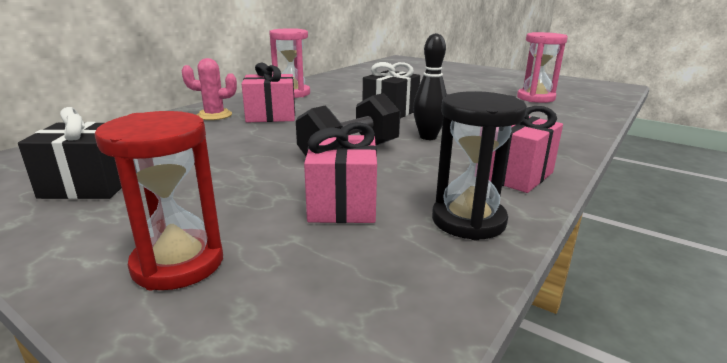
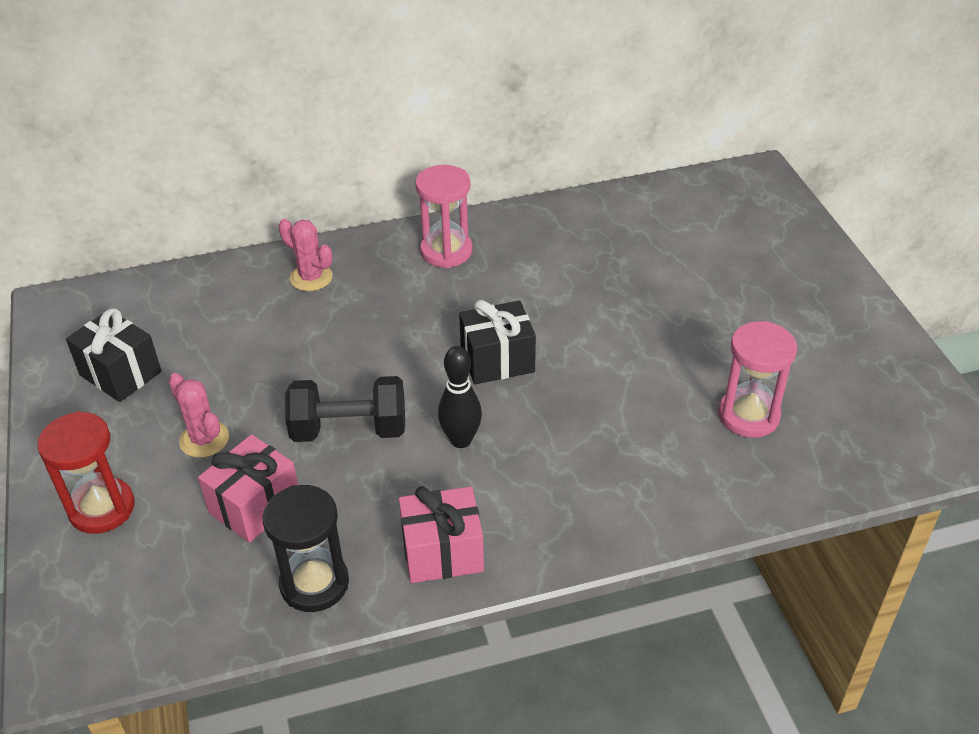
camera: 40 degrees right, 20 degrees up
(236, 190) = (204, 439): none -> pink cactus
(271, 116) = (362, 306): pink gift -> none

